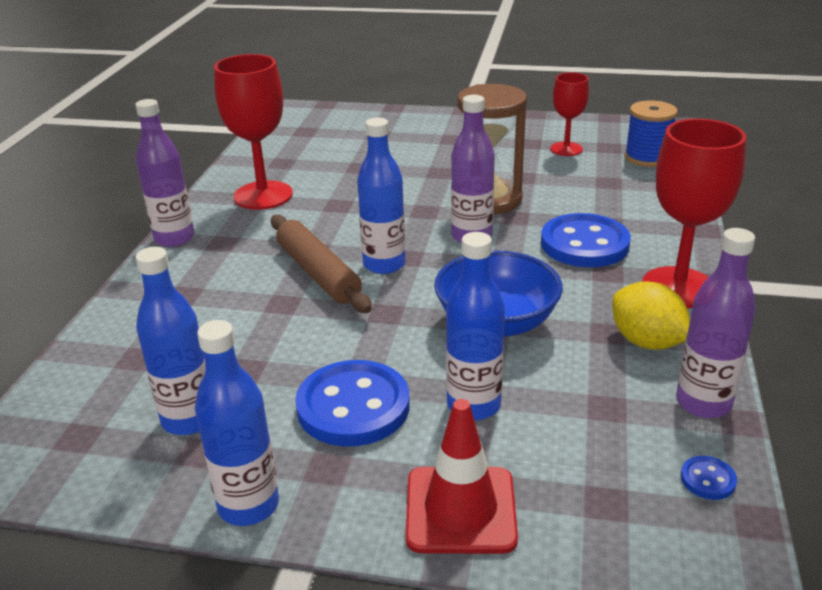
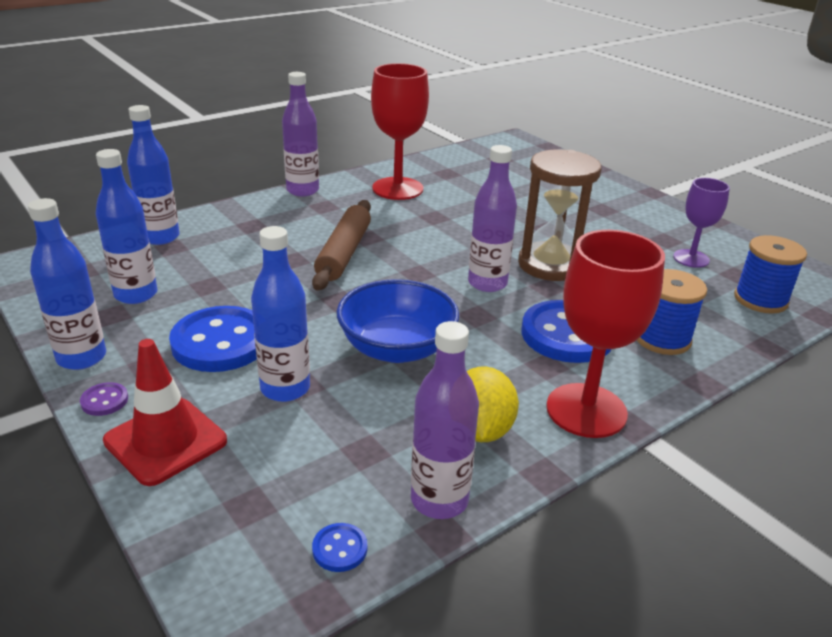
camera: 40 degrees right, 0 degrees up
(346, 521) = (104, 401): none -> purple button
(384, 264) = (393, 269): blue bottle -> blue bottle (160, 237)
(566, 149) = (691, 258): red goblet -> purple goblet
(639, 214) = (662, 339): none -> blue spool

